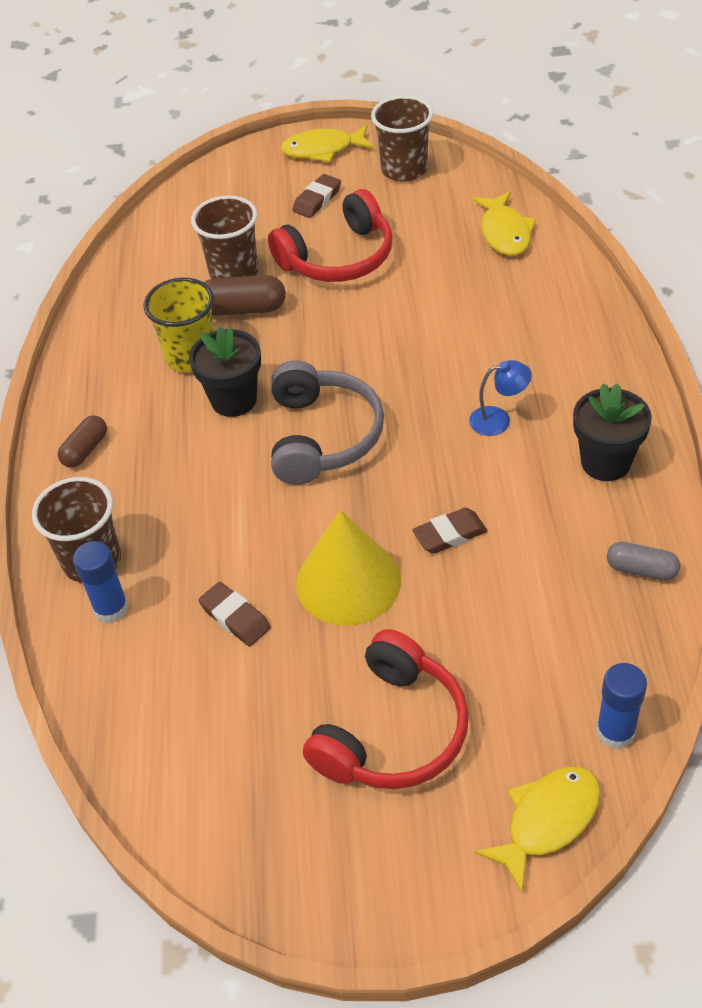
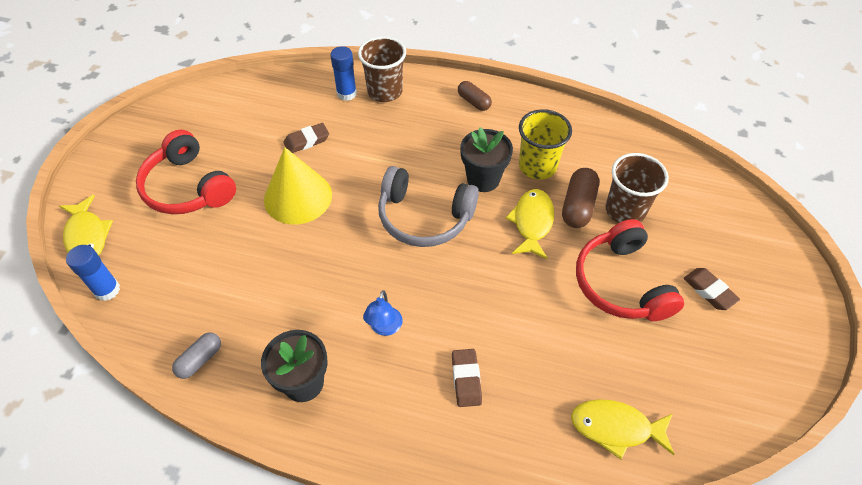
camera: 105 degrees right, 5 degrees up
(322, 150) = (791, 318): yellow fish -> yellow fish (532, 222)
(404, 170) = (743, 376): brown cup -> none
(450, 534) = (299, 259): brown eraser -> brown eraser (466, 379)

